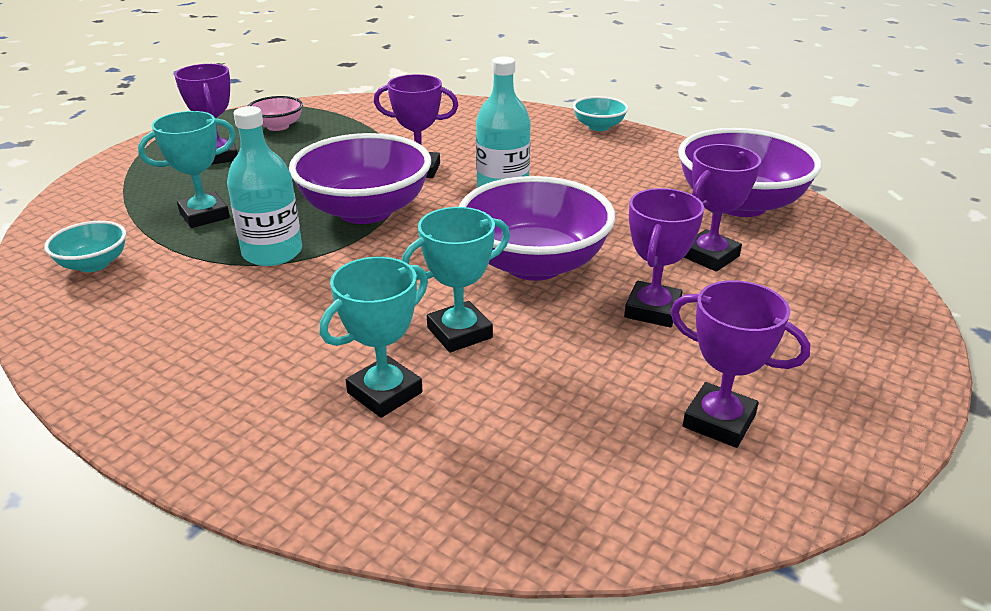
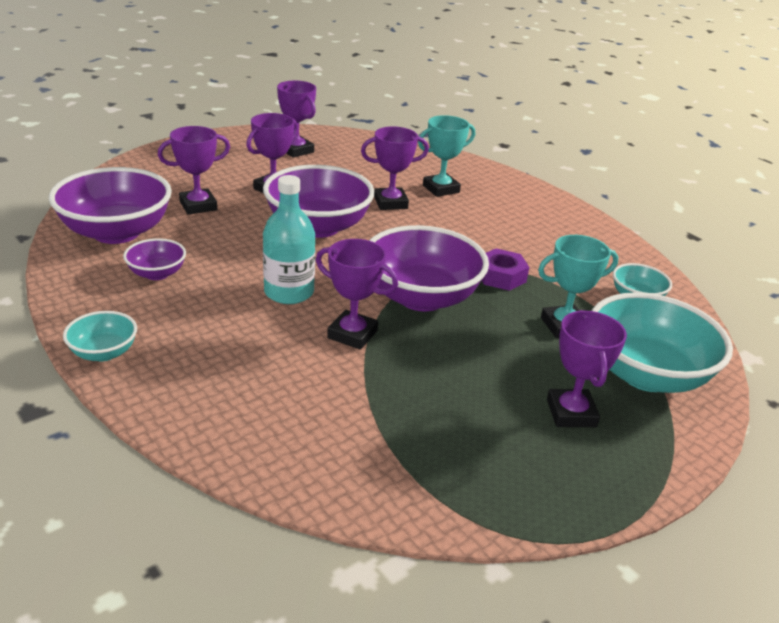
camera: 165 degrees left, 0 degrees up
(133, 192) = (645, 374): none -> turquoise bowl
(272, 253) = (501, 276): turquoise bottle -> purple nut
(278, 126) = (503, 463): pink bowl -> none
(459, 333) = (390, 203): turquoise trophy -> purple trophy
(640, 178) = (157, 273): none -> purple bowl

